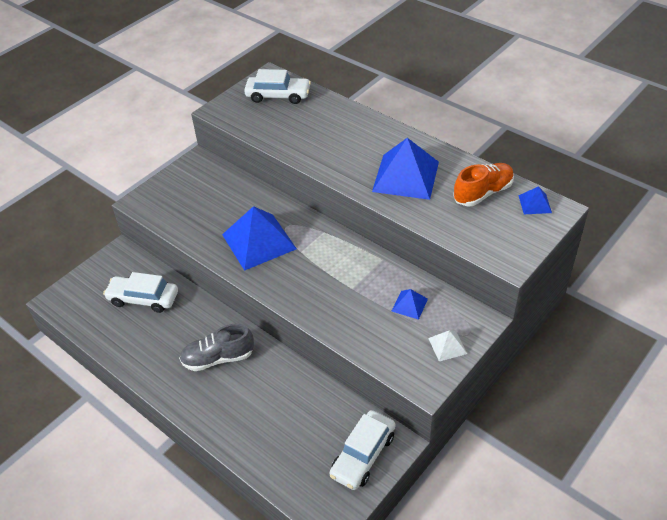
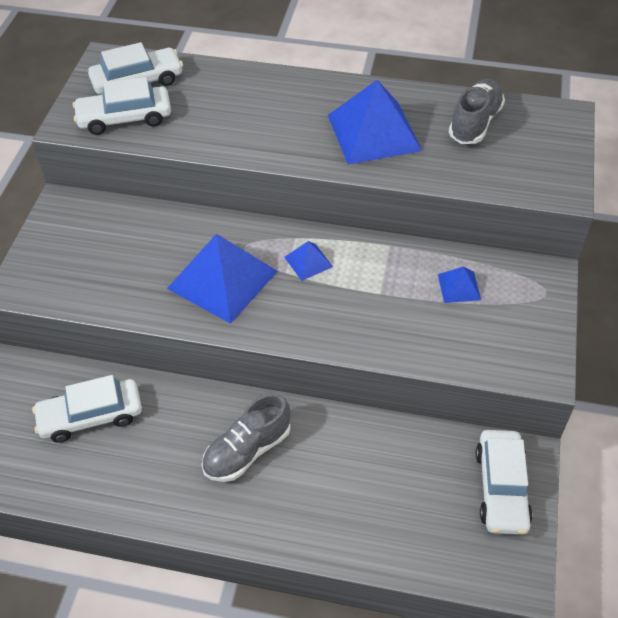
camera: 30 degrees left, 5 degrees up
(253, 116) = (125, 118): none -> white car
(447, 346) = (534, 317): white pyramid -> none
(483, 193) = (475, 123): orange shoe -> grey shoe
(535, 204) = (538, 116): blue pyramid -> blue pyramid (308, 261)

